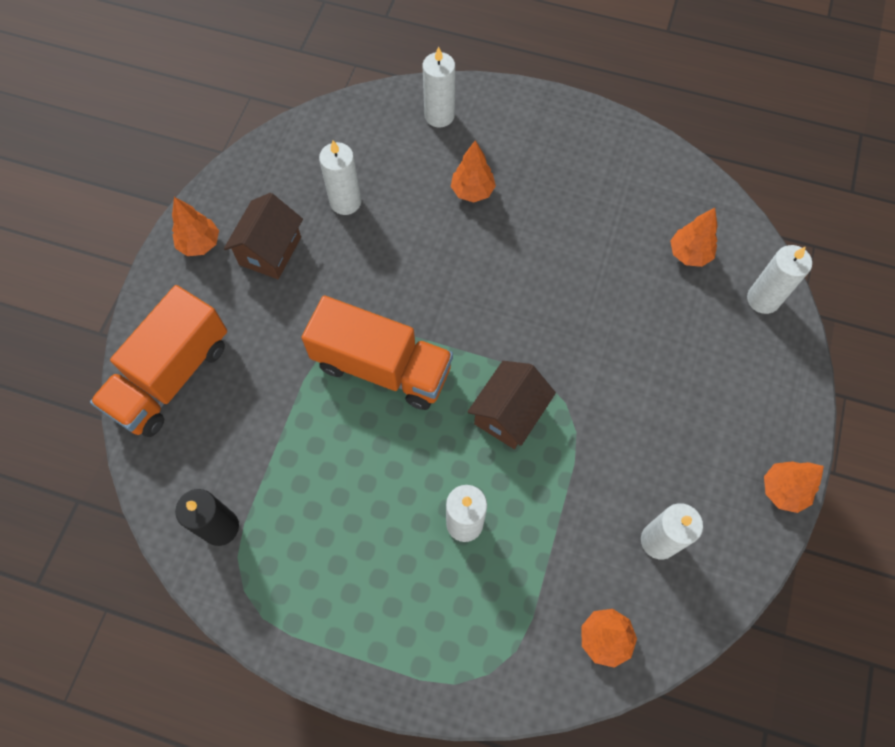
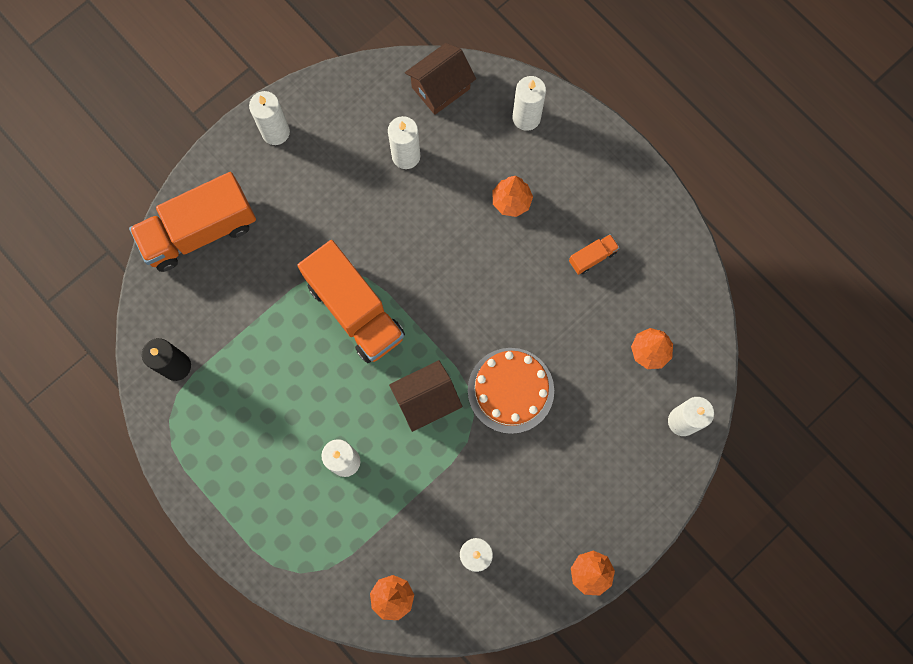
camera: 30 degrees right, 10 degrees up
(200, 244) = (275, 132): orange tree -> white candle
(270, 251) = (325, 167): brown house -> brown house (440, 88)
(580, 201) = (592, 257): none -> orange truck
(585, 359) = (510, 390): none -> orange cake

